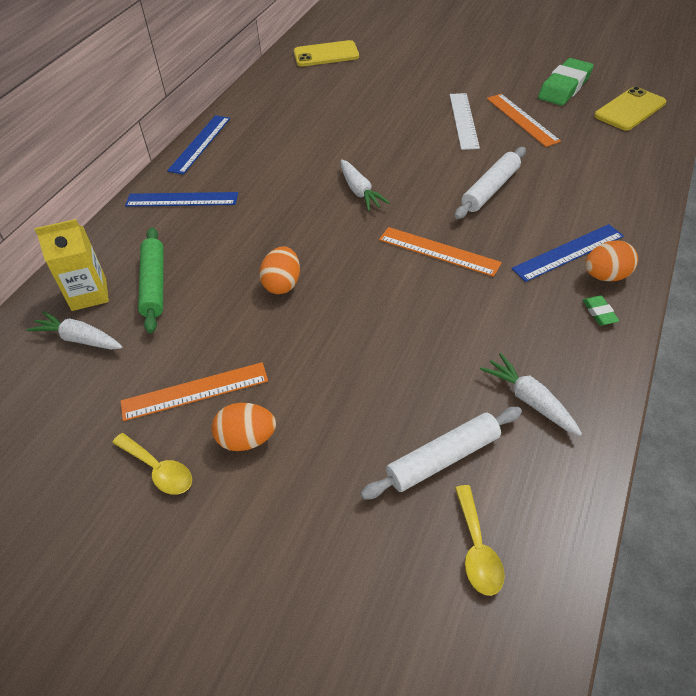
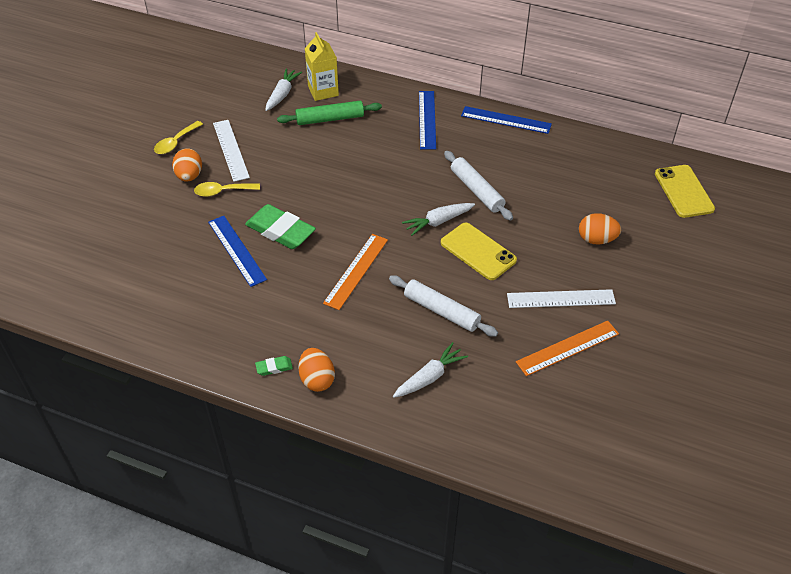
camera: 85 degrees right, 0 degrees up
(195, 391) = (230, 150): orange ruler -> white ruler
(282, 284) = (324, 182): orange egg -> orange egg (596, 239)
(443, 459) = (156, 265): white rolling pin -> white rolling pin (476, 190)
(477, 549) = (92, 277): yellow spoon -> yellow spoon (222, 191)
(529, 400) = (195, 313): white carrot -> white carrot (430, 377)
(564, 87) = (644, 396): green eraser -> green eraser (280, 231)
(568, 252) = (349, 357): blue ruler -> blue ruler (236, 250)
(630, 109) = (600, 453): yellow phone -> yellow phone (478, 251)

